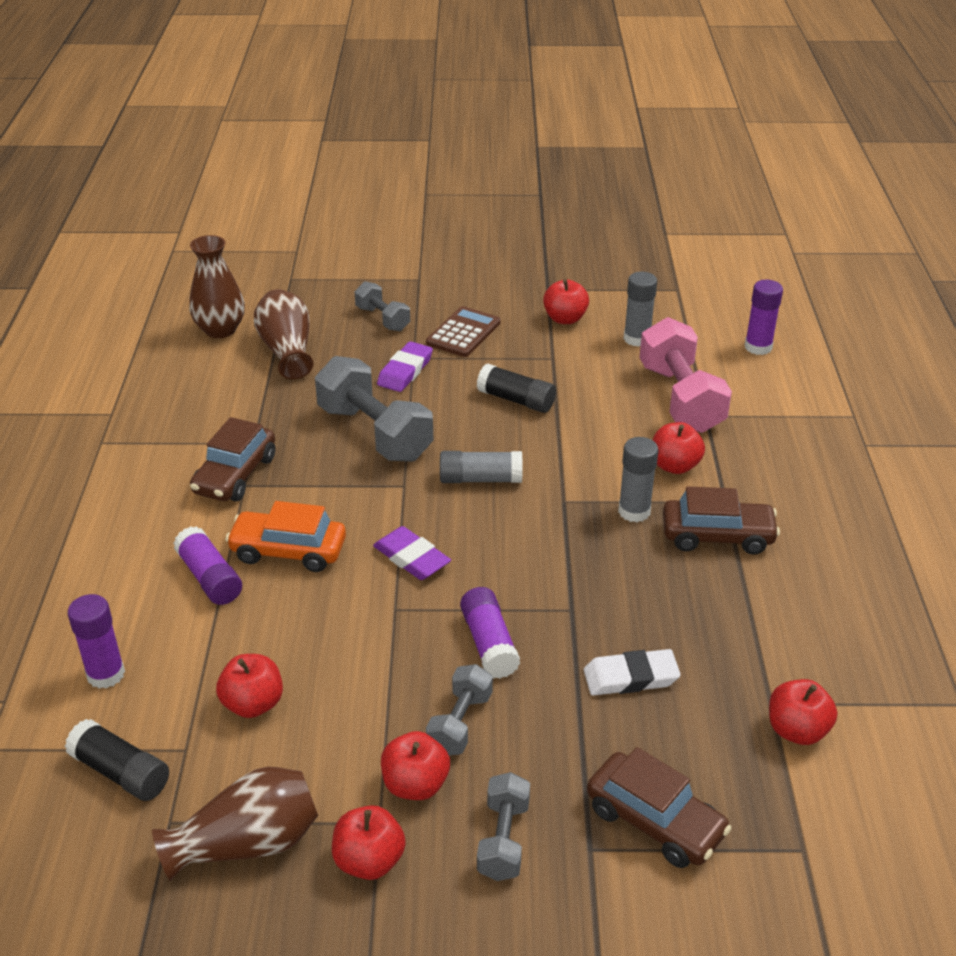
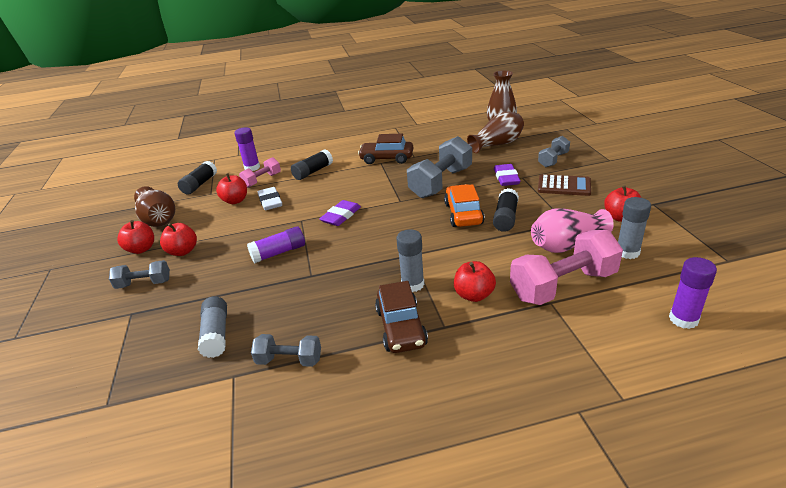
camera: 80 degrees right, 5 degrees down
(187, 658) = (262, 180): none -> pink dumbbell
(209, 578) = (313, 172): purple glue stick -> black glue stick
(288, 551) = (336, 184): orange car -> orange car (463, 214)
(405, 371) = (506, 178): purple eraser -> purple eraser turned 75 degrees clockwise
(460, 723) = (221, 255): grey dumbbell -> grey dumbbell (289, 360)
(480, 479) = (417, 222): grey glue stick -> grey glue stick (216, 334)
(602, 372) = (566, 244): none -> pink vase
(631, 677) = (255, 308): white eraser -> white eraser (270, 201)
(655, 821) = (143, 334): brown car -> none
(797, 730) = (207, 392): red apple -> none

